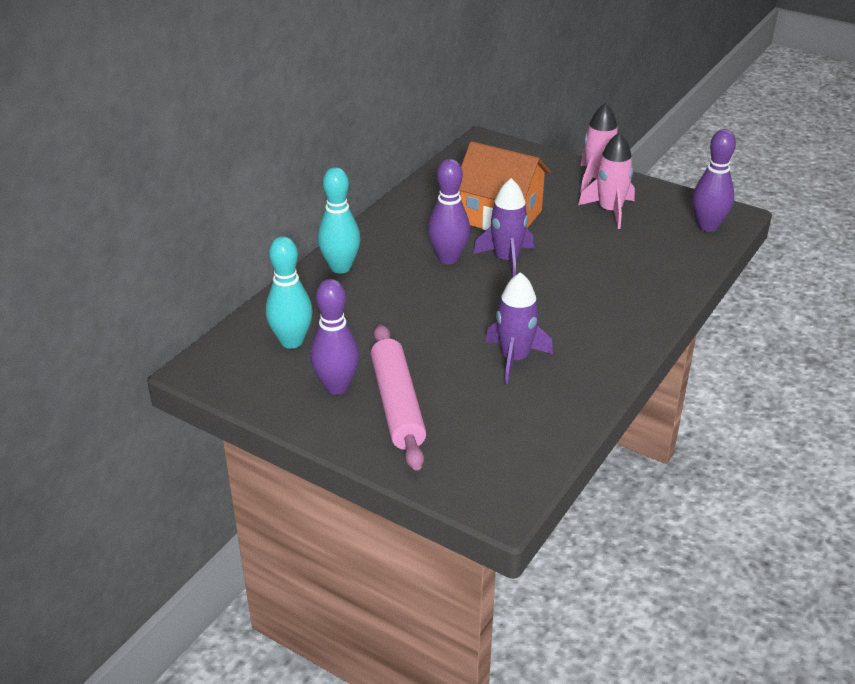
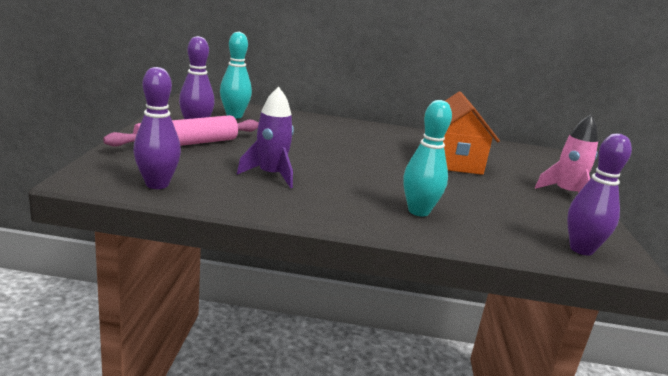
camera: 60 degrees right, 15 degrees down
(340, 267) = (325, 122): turquoise bowling pin -> turquoise bowling pin (418, 211)
(448, 258) = (374, 148): purple bowling pin -> purple bowling pin (157, 184)
(506, 260) = (397, 166): purple rocket -> none
(610, 211) = (527, 201): pink rocket -> none

